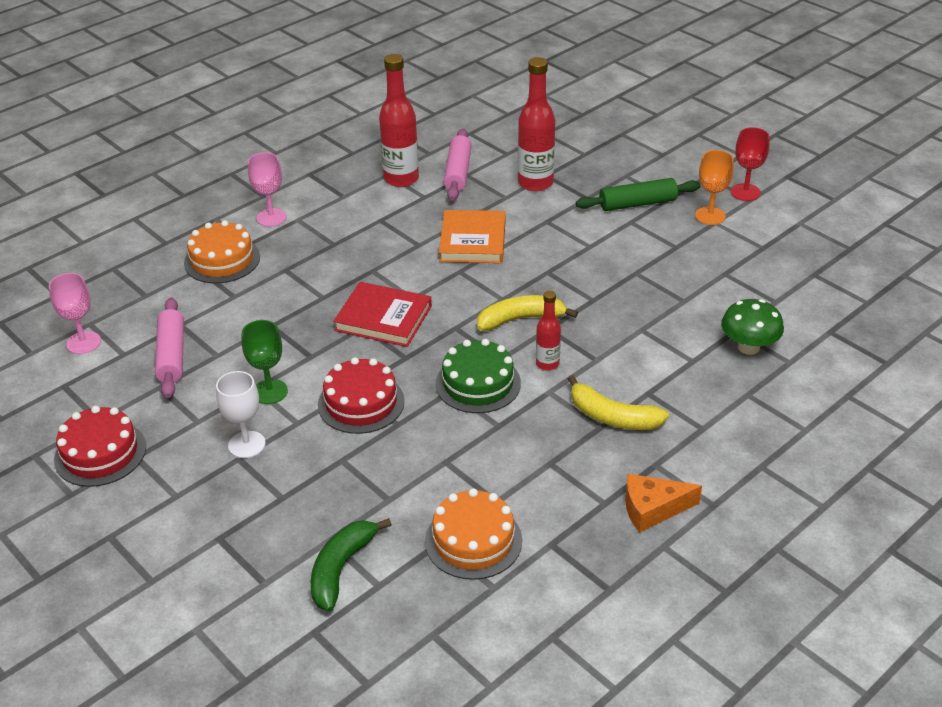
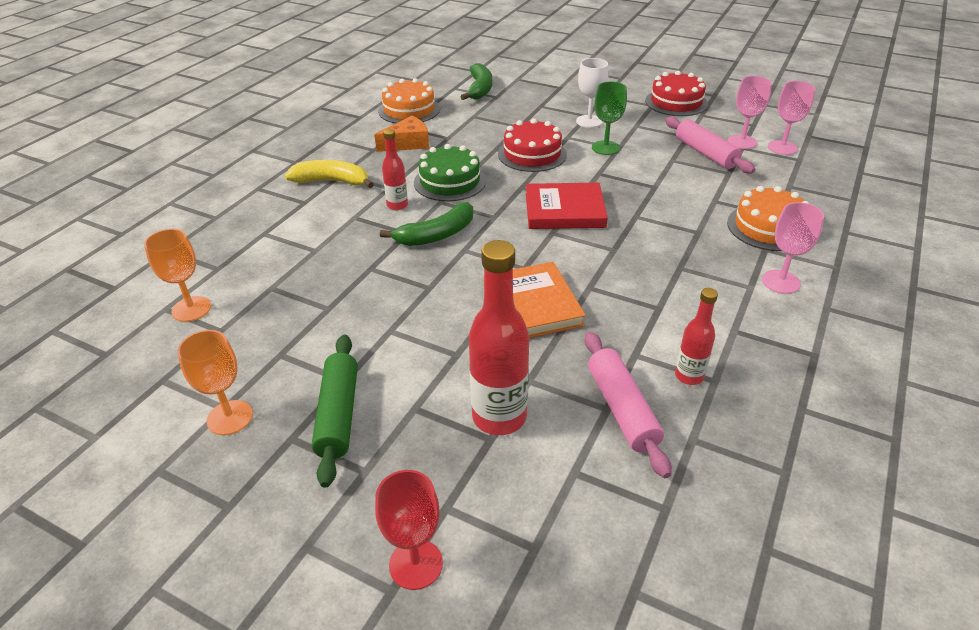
camera: 160 degrees right, 0 degrees up
(113, 362) = (742, 142): none -> pink goblet
(401, 179) = (689, 376): red bottle -> red bottle, size x0.55
(521, 319) = (436, 235): yellow banana -> green banana
(637, 203) = (338, 414): green rolling pin -> green rolling pin turned 60 degrees counterclockwise
(652, 509) = (295, 141): orange cheese -> orange cheese (408, 143)
(745, 192) = (166, 482): red goblet -> red goblet (416, 564)
(748, 347) = (206, 255): green mushroom -> none
(752, 296) = (191, 309): none -> orange goblet

